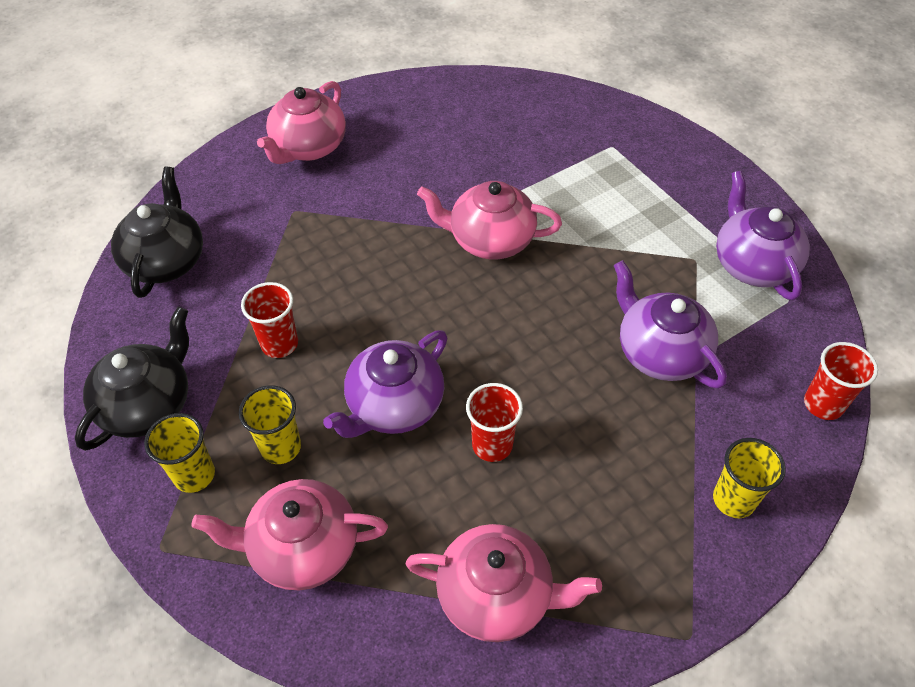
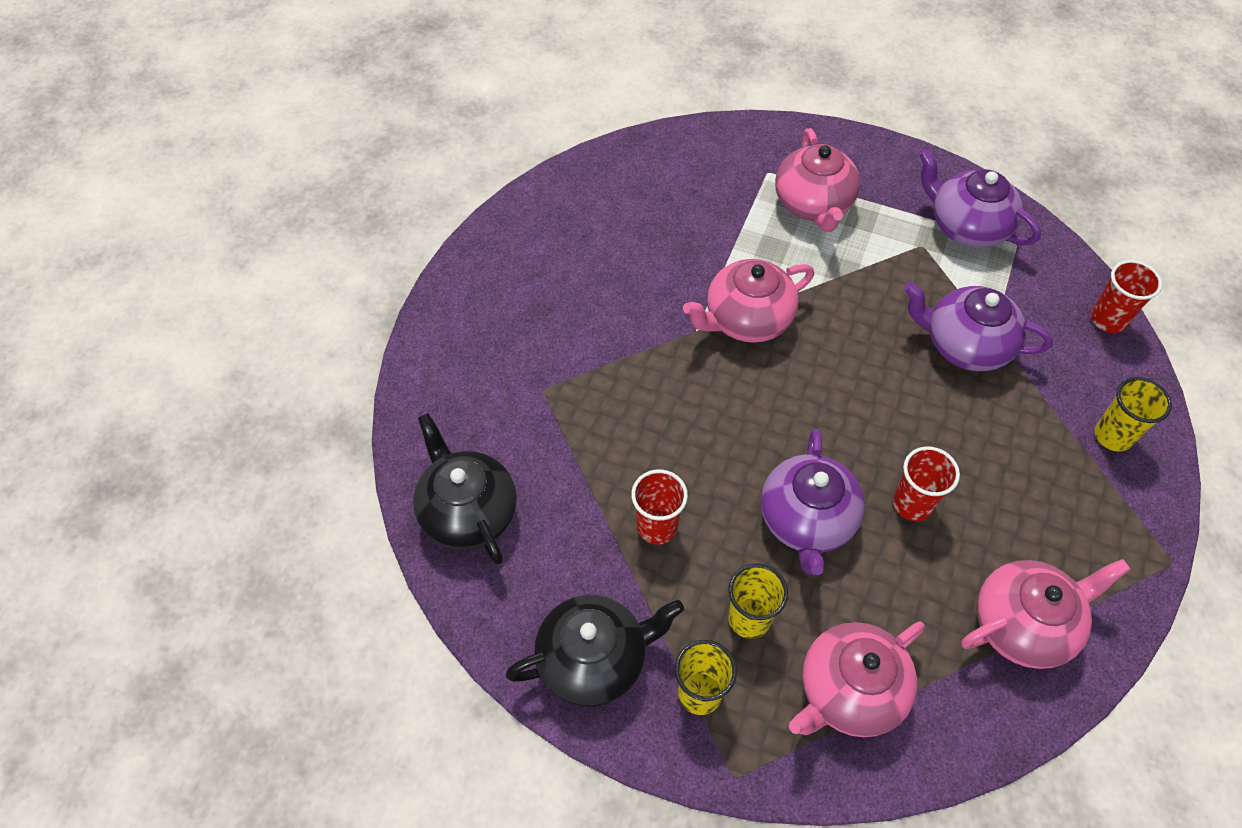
camera: 35 degrees left, 5 degrees up
(148, 405) = (594, 659): black teapot -> black teapot turned 75 degrees clockwise
(308, 147) = (494, 316): pink teapot -> pink teapot (813, 204)

